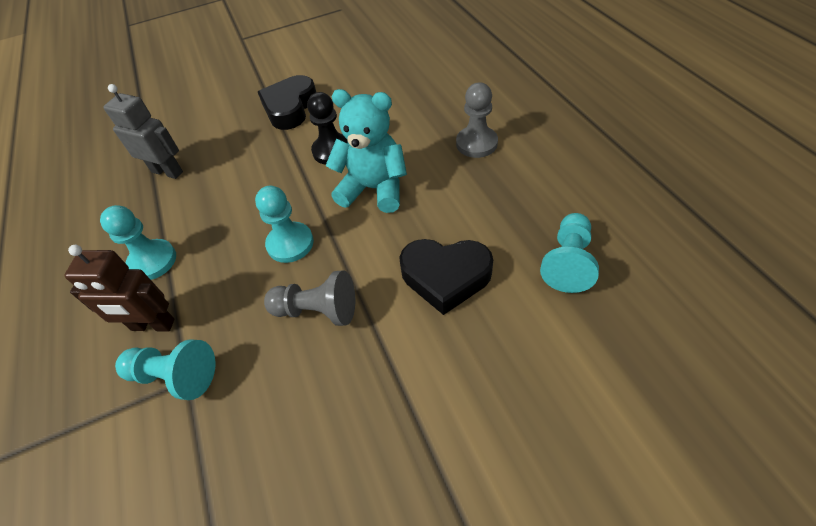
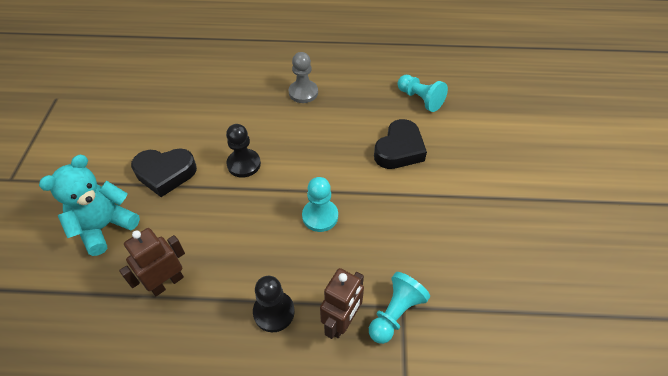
camera: 70 degrees left, 0 degrees up
(153, 261) = (274, 312): turquoise pawn -> black pawn
(167, 171) = (167, 282): grey robot -> brown robot
(290, 108) = (165, 173): black heart -> black heart turned 45 degrees counterclockwise
(317, 310) = (387, 218): grey pawn -> none
(374, 189) = (303, 155): turquoise teddy bear -> turquoise teddy bear (105, 227)

